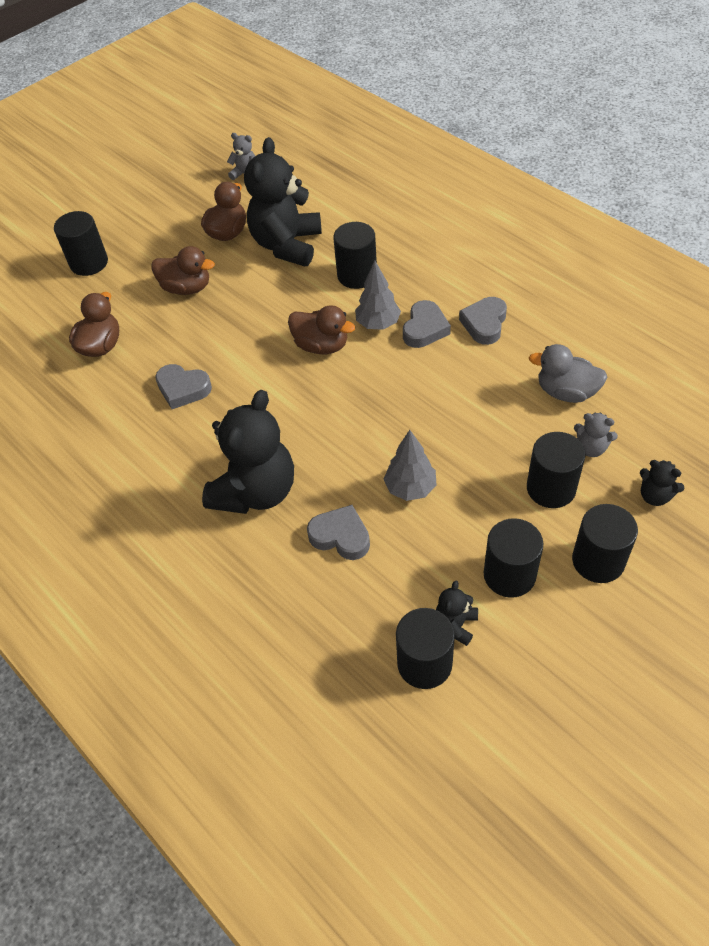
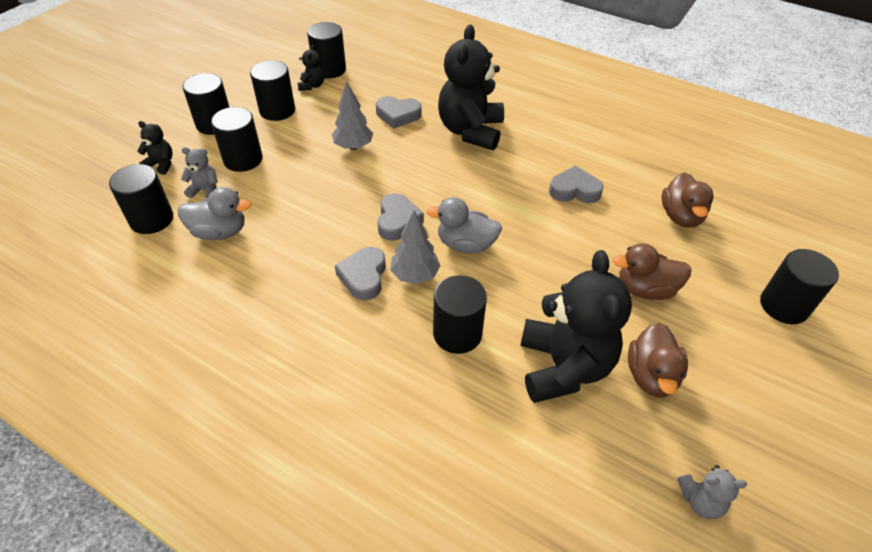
camera: 160 degrees right, 5 degrees down
(321, 345) = (465, 245): brown duck -> grey duck
(484, 324) = (299, 291): grey heart -> grey heart (397, 221)
(643, 417) = (151, 219): none -> black cylinder

